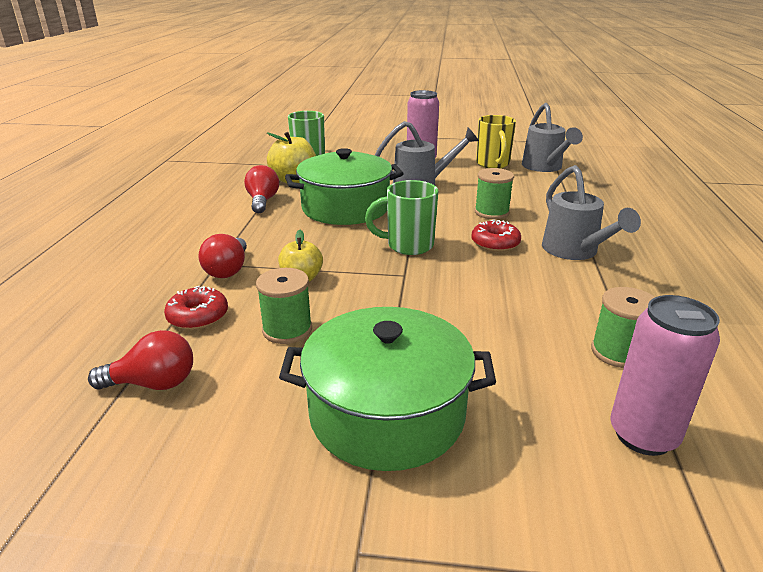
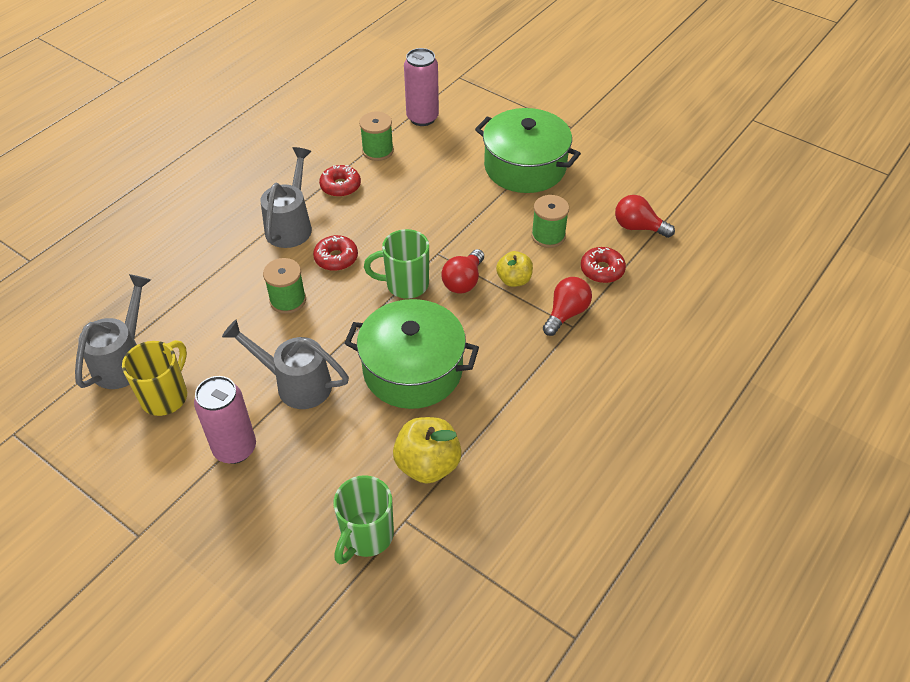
camera: 150 degrees left, 20 degrees up
(262, 201) = (489, 424): red light bulb -> red light bulb (463, 281)
(408, 245) = (405, 284): green mug -> green mug turned 150 degrees clockwise
(589, 297) = (340, 186): none -> red donut

